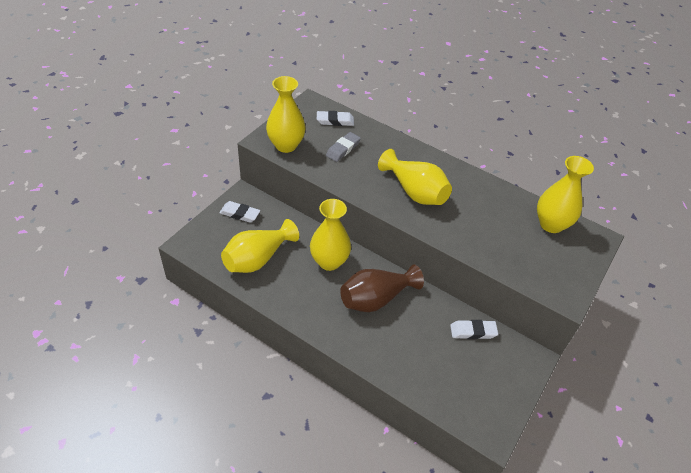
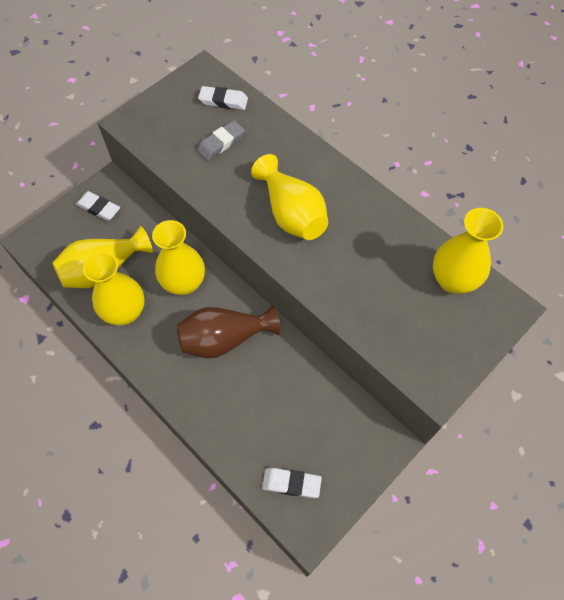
camera: 15 degrees right, 15 degrees up
(286, 145) = (153, 131): yellow vase -> yellow vase (125, 312)
(473, 331) = (327, 398): white eraser -> white eraser (291, 483)

